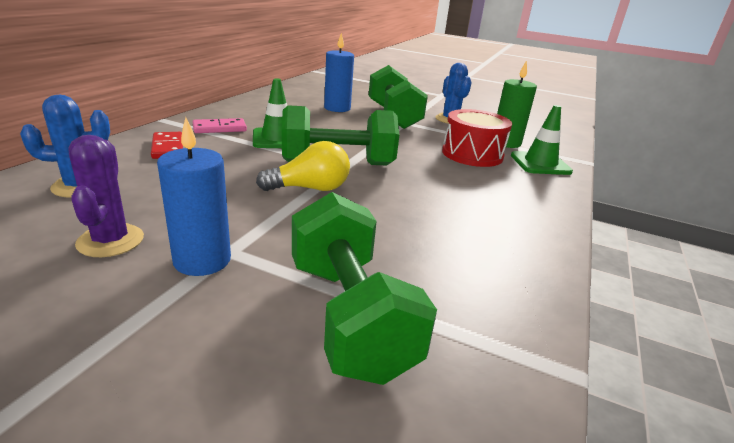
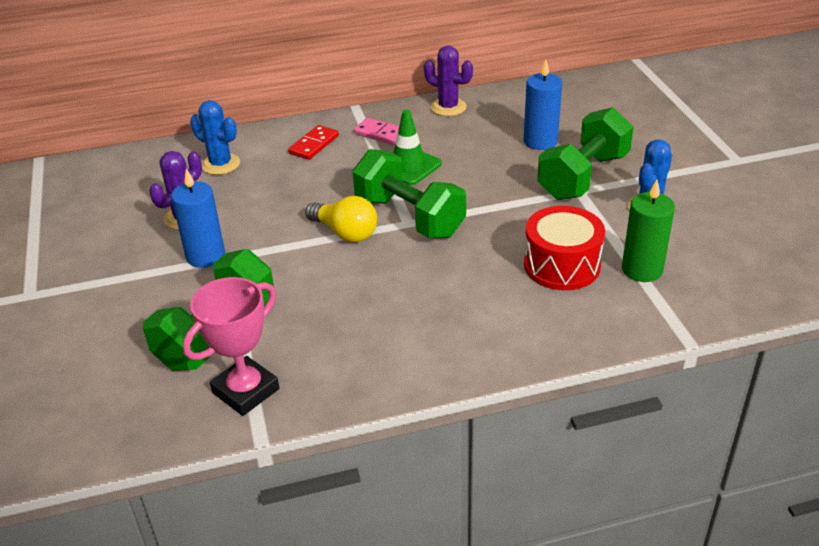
camera: 55 degrees right, 10 degrees up
(243, 106) = (448, 107): none -> purple cactus
(478, 345) = (246, 391): none -> pink trophy
(540, 164) = (615, 313): green traffic cone -> none

